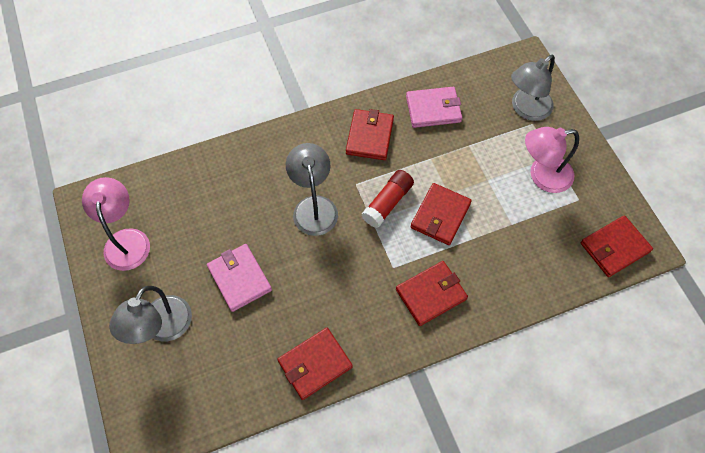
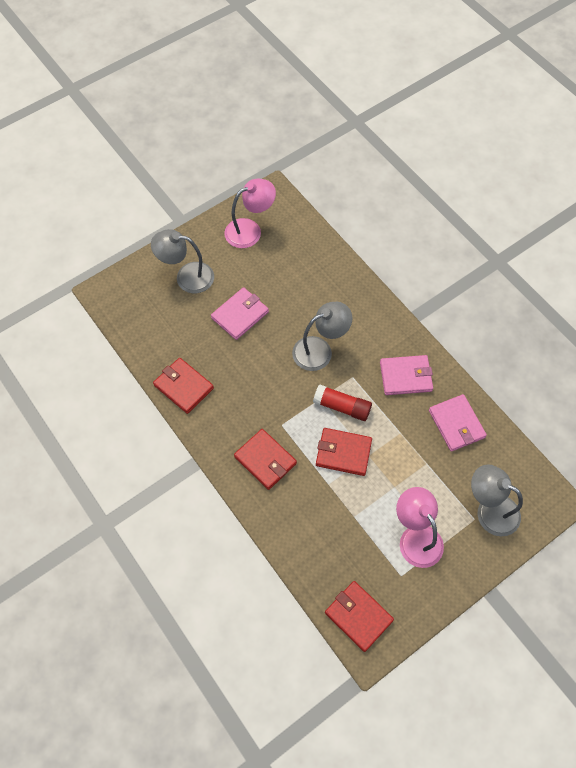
camera: 75 degrees right, 0 degrees up
(369, 136) = (406, 376): red wallet -> pink wallet

